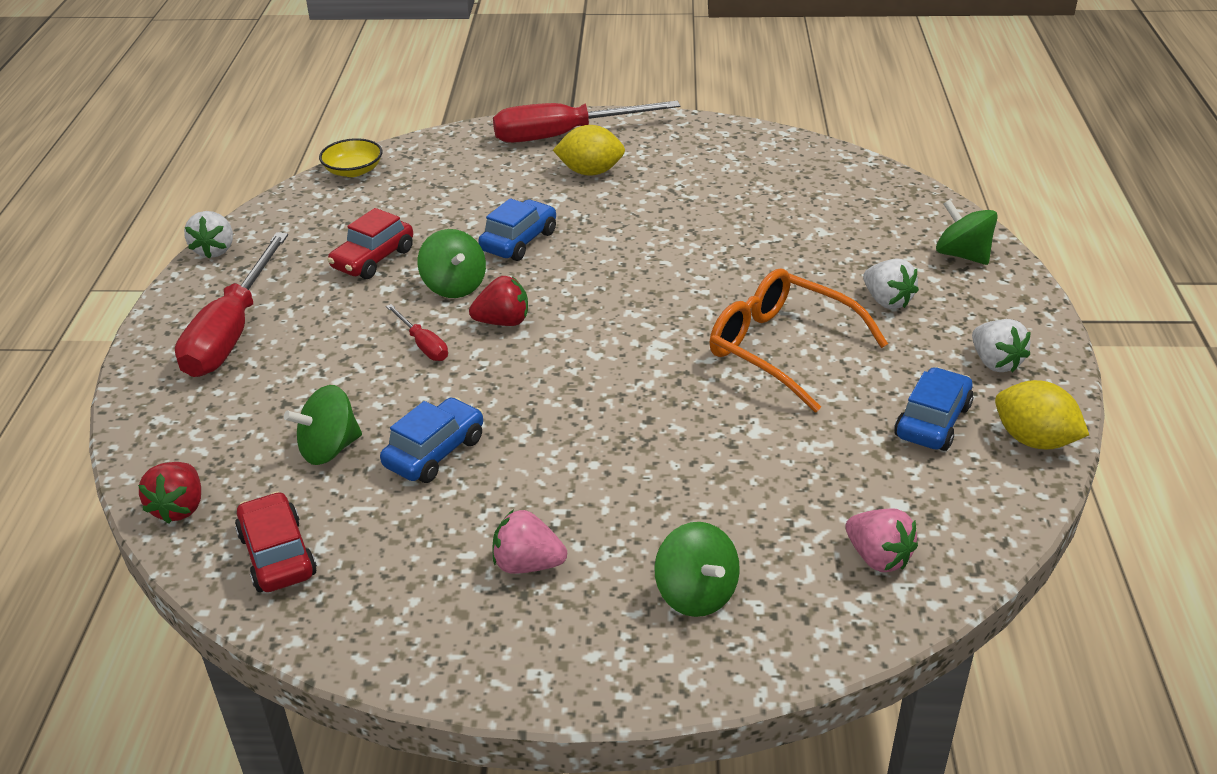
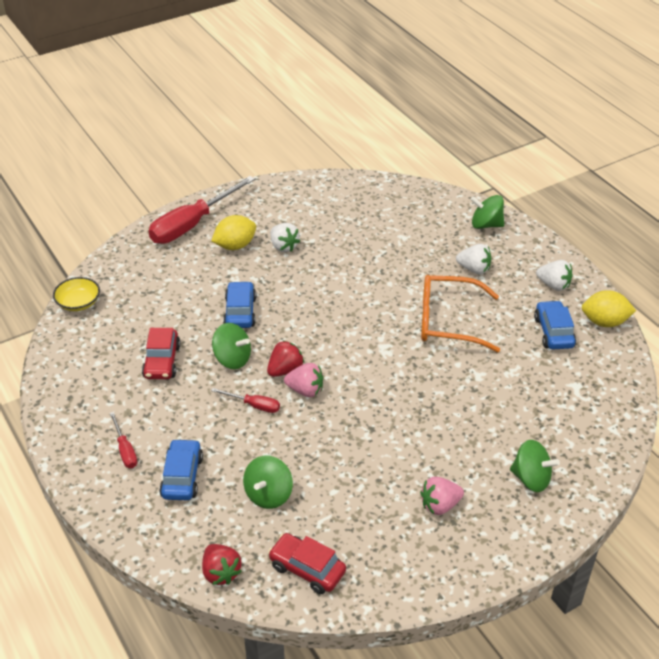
camera: 35 degrees left, 5 degrees up
(215, 250) = (47, 399): white strawberry -> white strawberry (283, 246)
(232, 331) = (125, 450): red screwdriver -> red screwdriver, size x0.45
(435, 452) = (329, 467): blue car -> blue car (182, 477)
(878, 557) = (591, 418): pink strawberry -> pink strawberry (305, 390)

